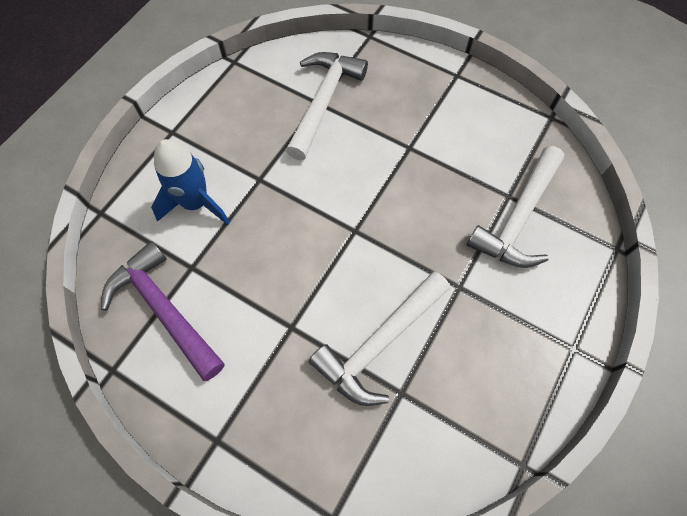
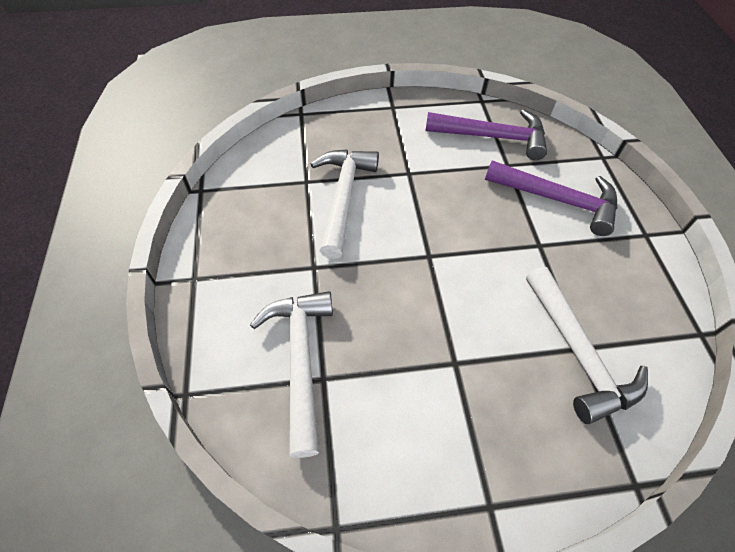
camera: 140 degrees right, 10 degrees down
(196, 203) = (557, 200): blue rocket -> purple hammer

